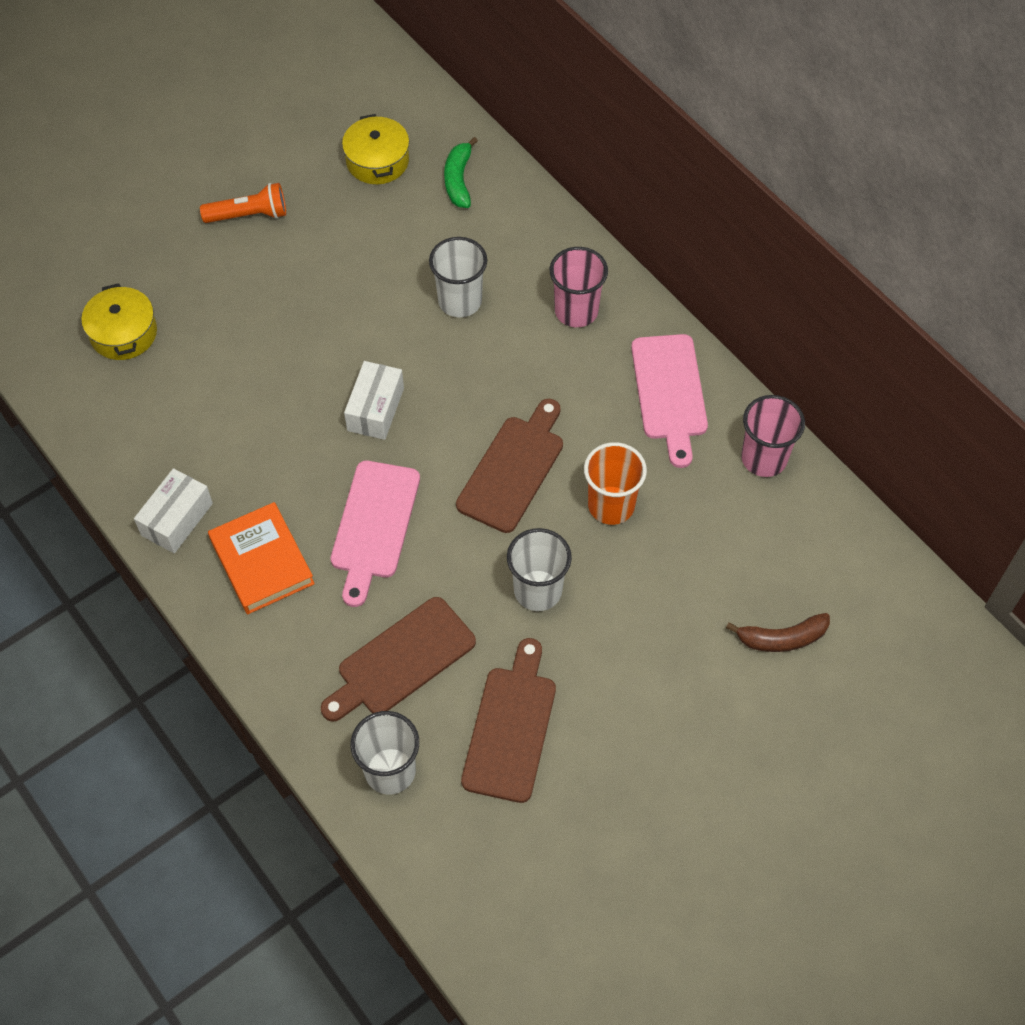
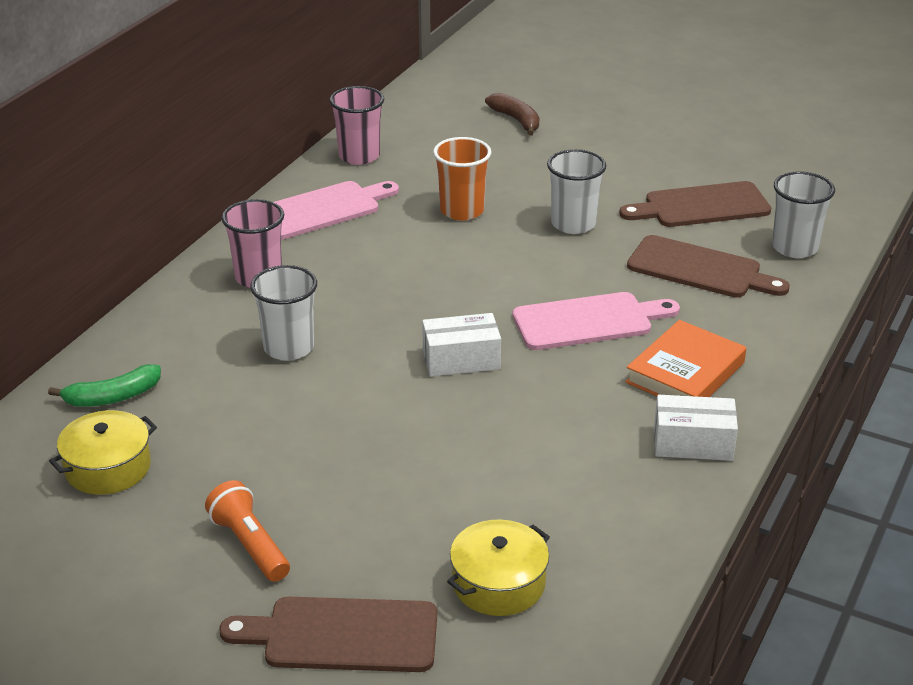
camera: 115 degrees left, 25 degrees down
(513, 469) = (466, 265): brown cutting board -> brown cutting board (342, 635)

